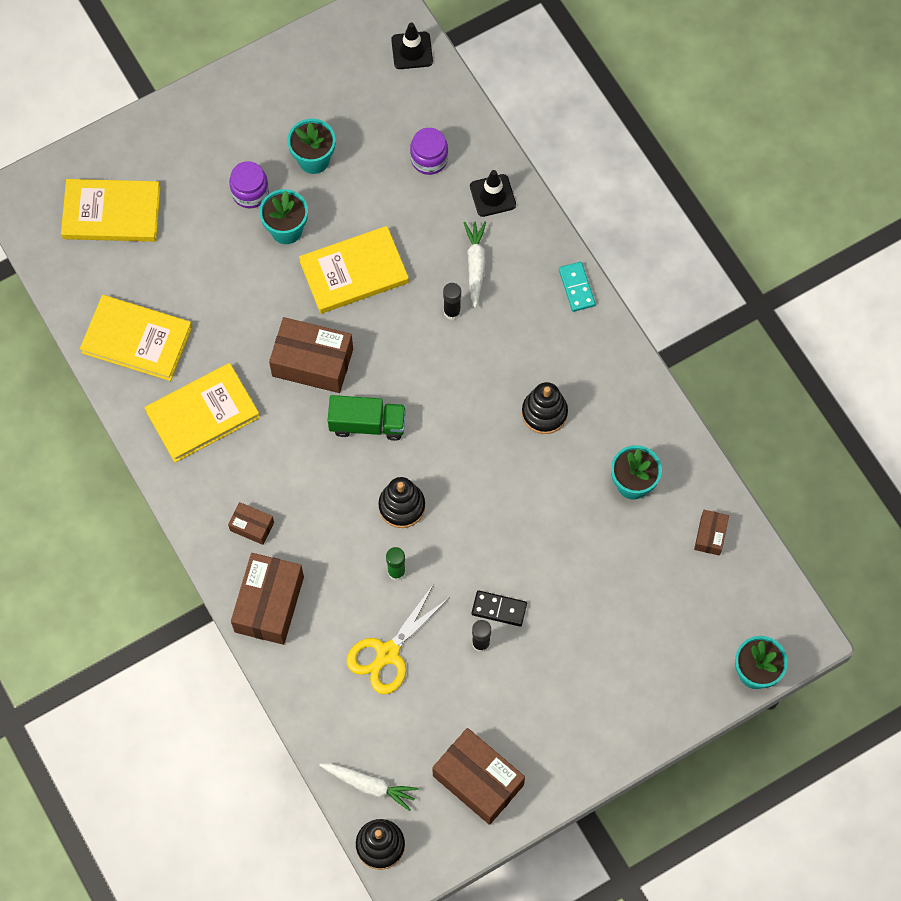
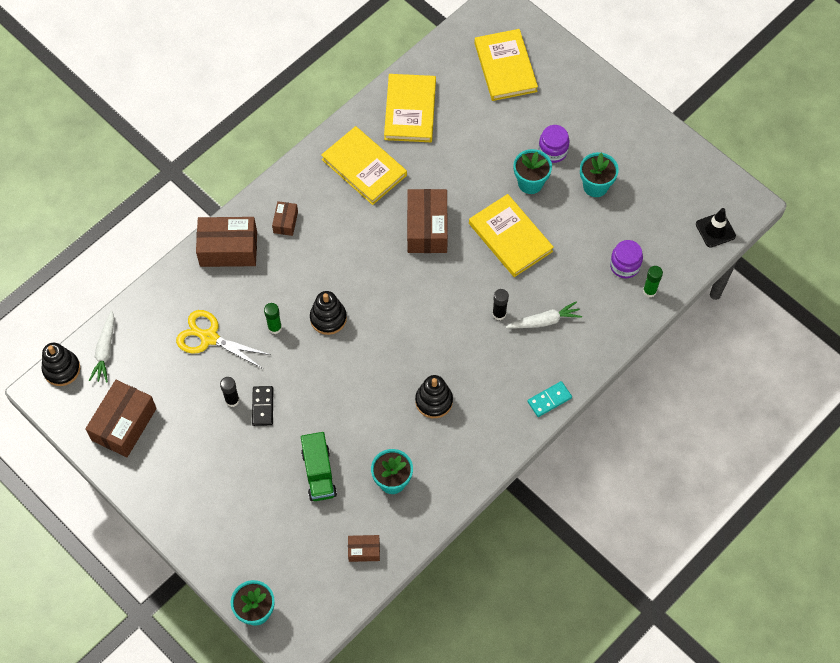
camera: 75 degrees right, 5 degrees down
(367, 424) = (388, 278): green truck -> green truck (319, 473)
(469, 143) = (649, 291): none -> green glue stick
(492, 195) = (609, 319): black traffic cone -> none

